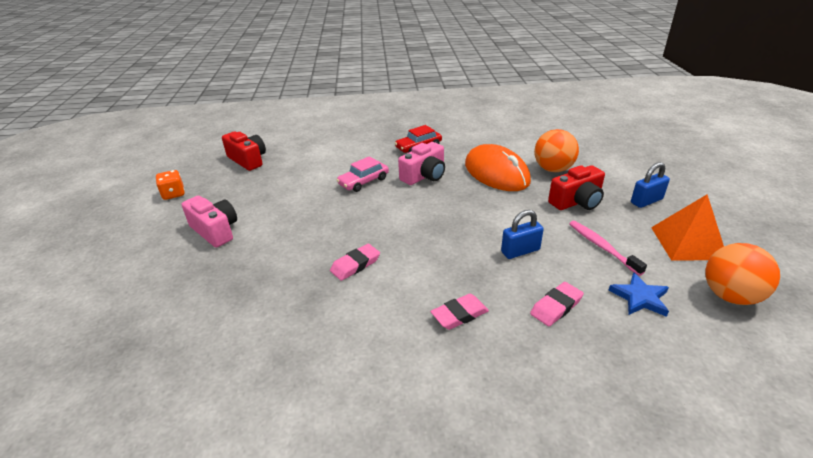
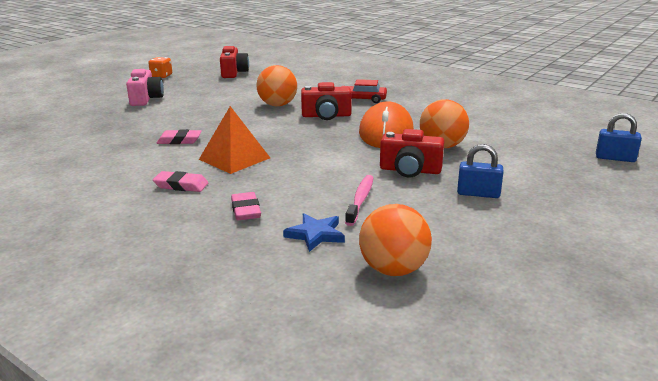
camera: 40 degrees right, 10 degrees down
(363, 181) = (278, 105): pink car -> orange ball
(424, 176) = (326, 116): pink camera -> red camera
(520, 251) = (293, 176): blue padlock -> blue padlock (615, 158)
(556, 307) = (245, 210): pink eraser -> pink eraser turned 75 degrees clockwise
(688, 243) = (444, 230): orange pyramid -> orange pyramid (234, 158)

